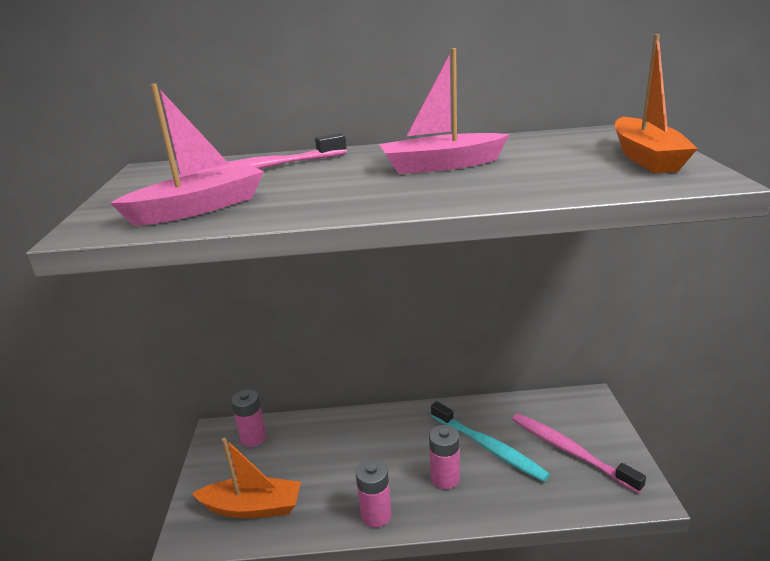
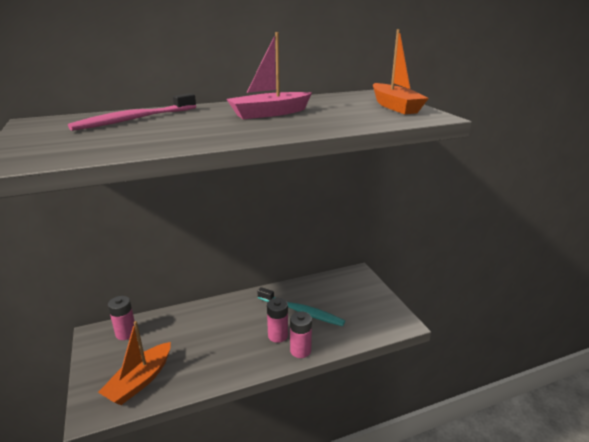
camera: 20 degrees left, 0 degrees up
(199, 208) = (102, 144): pink boat -> none
(252, 507) = (140, 381): orange boat -> orange boat turned 135 degrees clockwise
(376, 515) = (236, 367): pink battery -> pink battery (300, 350)
(570, 451) = (353, 305): pink toothbrush -> none

